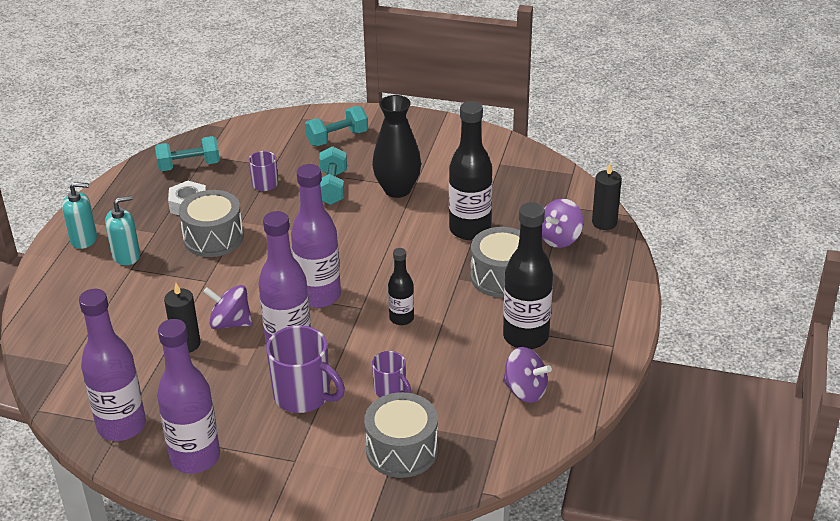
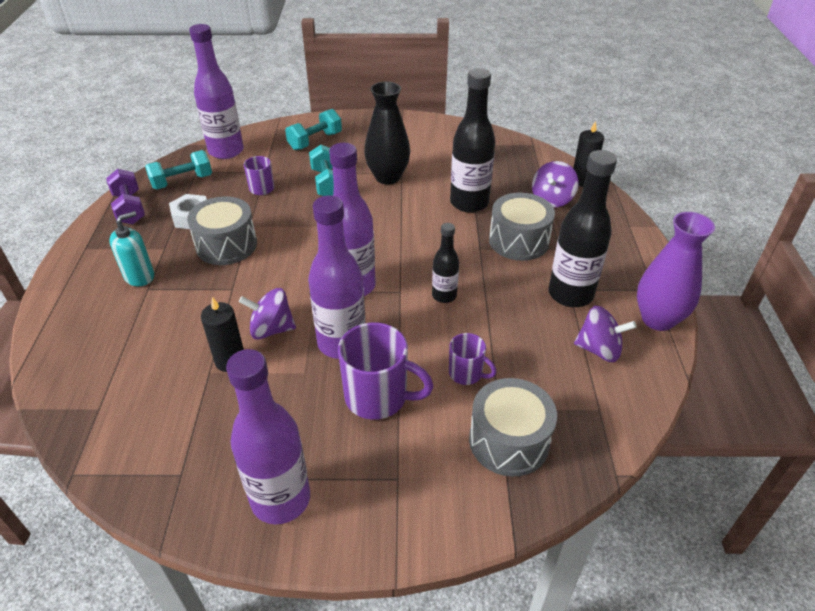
camera: 15 degrees left, 5 degrees up
(84, 239) = (89, 266): turquoise soap dispenser -> none
(121, 426) = (181, 475): purple bottle -> purple bottle (226, 151)
(132, 187) = (129, 208): none -> purple dumbbell
(599, 374) = (658, 319): none -> purple vase

